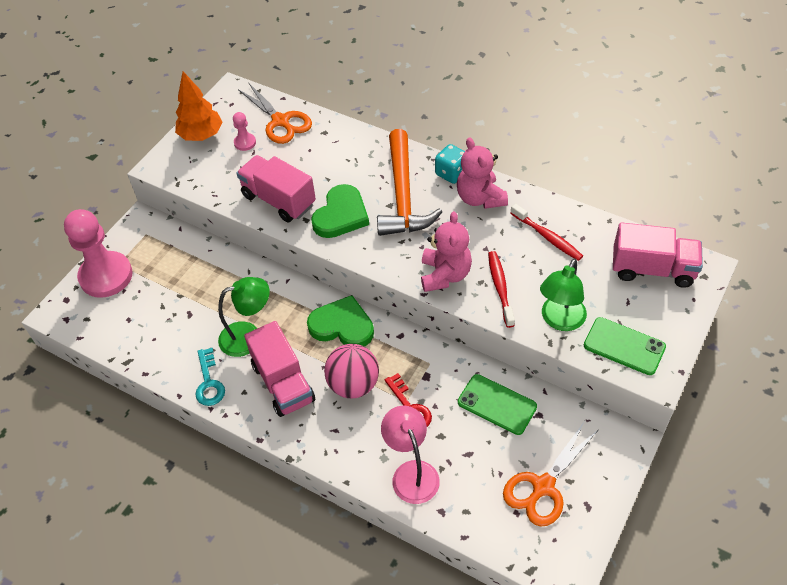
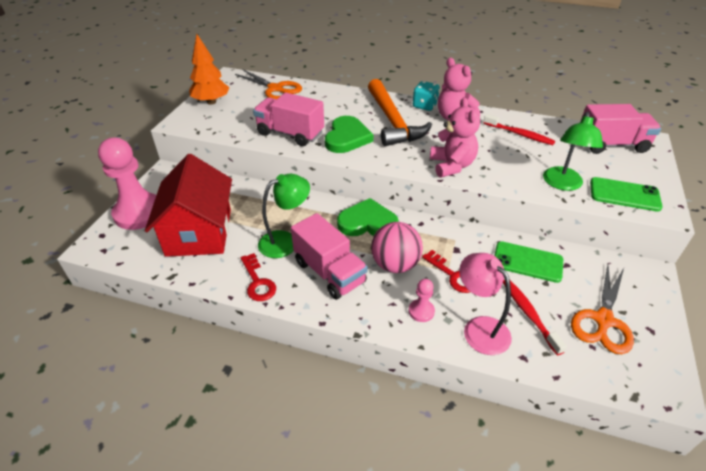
camera: 15 degrees left, 10 degrees down
(163, 311) = (199, 232): none -> red house
(209, 382) = (258, 282): turquoise key -> red key
(245, 143) = (250, 103): pink pawn -> pink pawn (421, 311)
(500, 288) = (501, 169): red toothbrush -> red toothbrush (529, 314)

